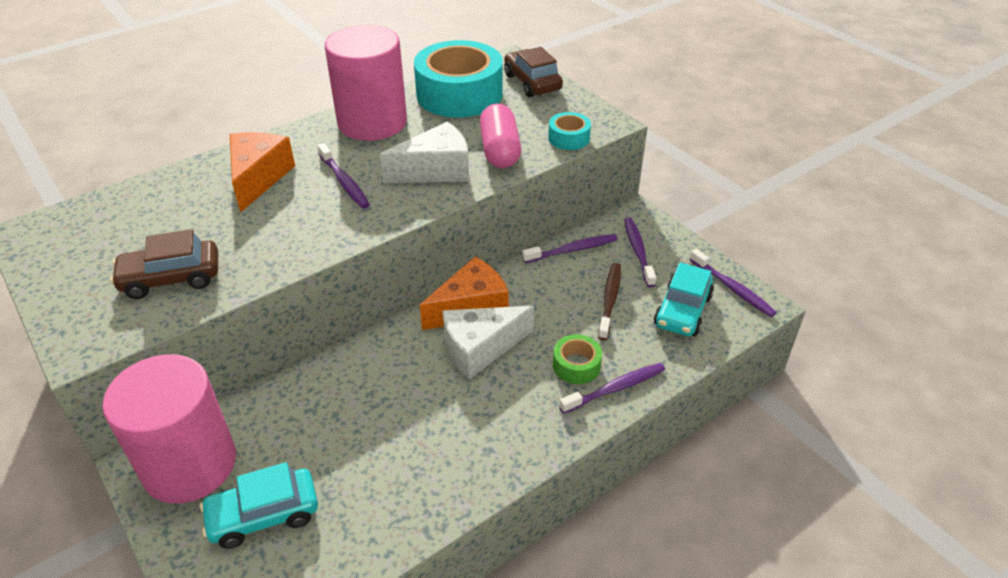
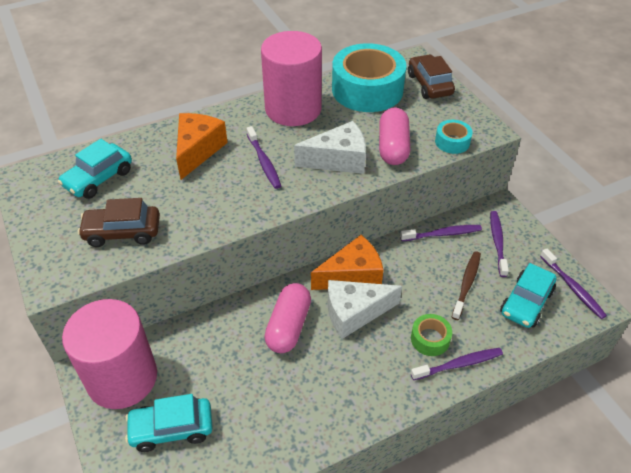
camera: 10 degrees right, 5 degrees up
(132, 222) = (98, 178): none -> turquoise car
(400, 374) = (288, 326): none -> pink capsule

